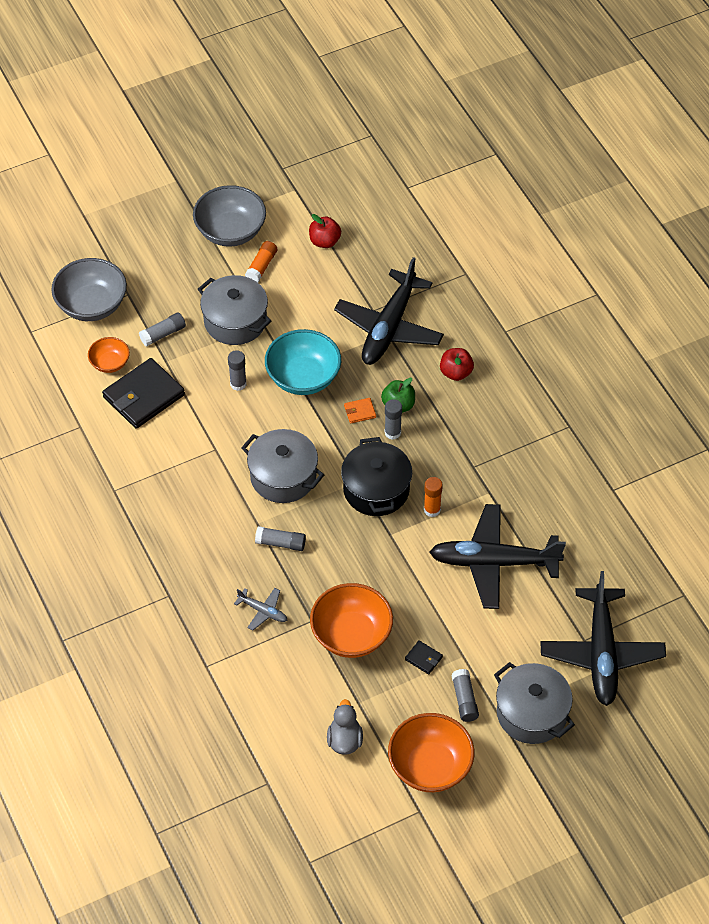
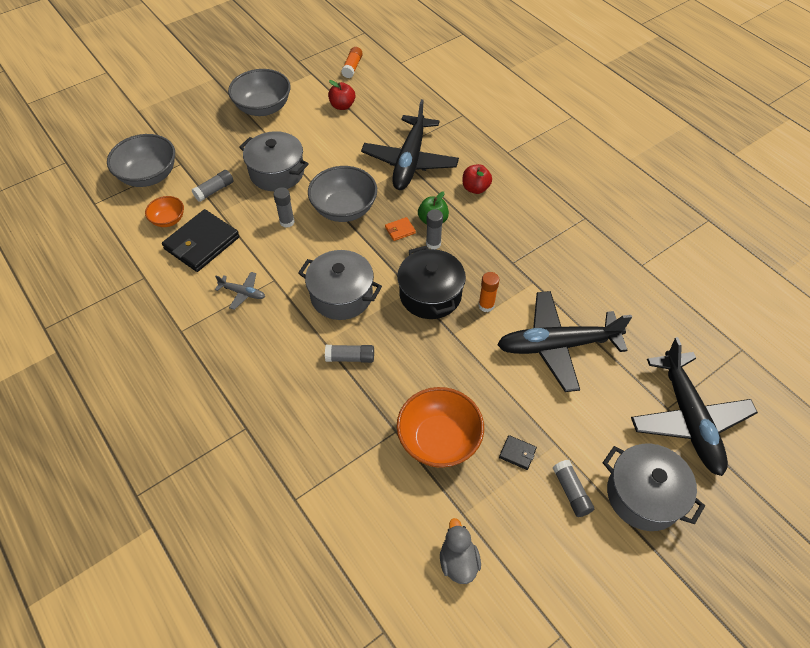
camera: 10 degrees left, 0 degrees up
(261, 266) = (293, 129): orange glue stick -> orange glue stick (352, 67)
(263, 611) = (344, 429): grey plane -> grey plane (242, 293)
(303, 377) = (344, 209): turquoise bowl -> grey bowl
(430, 766) = (557, 577): orange bowl -> none

